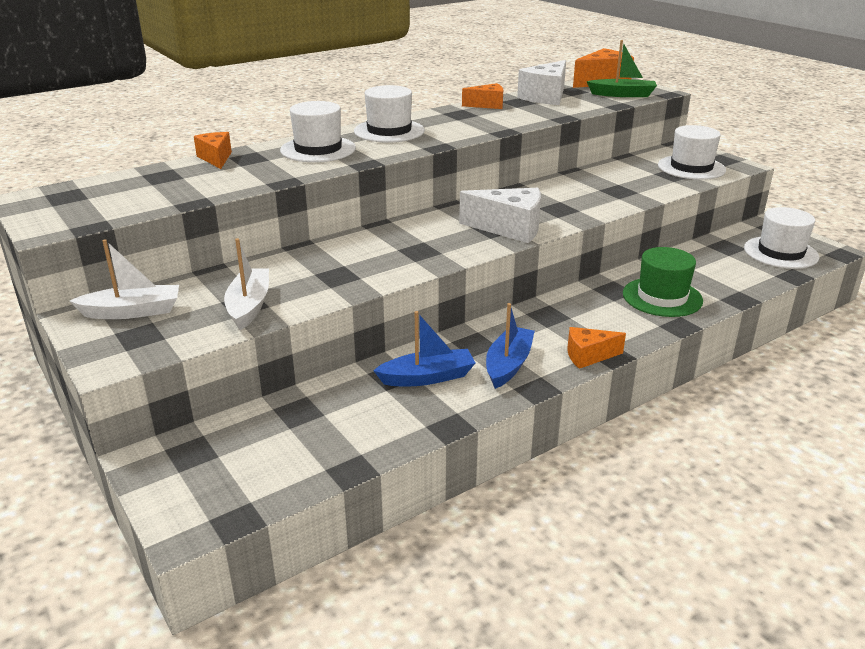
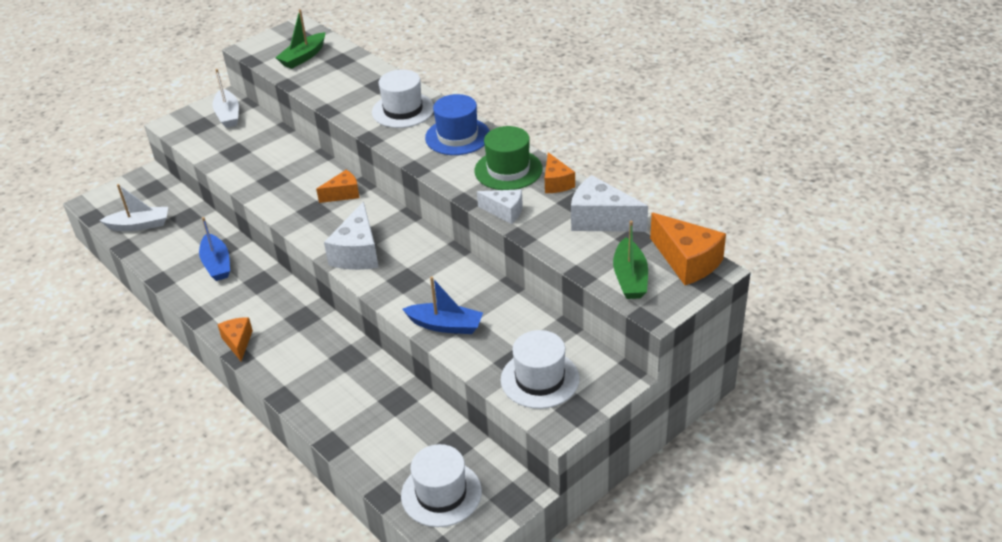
camera: 85 degrees right, 10 degrees up
(126, 195) = (303, 57): none -> green boat
(216, 158) = (377, 72): orange cheese -> orange cheese (343, 194)
(249, 306) = (231, 154): white boat -> white boat (140, 225)
(389, 131) = (457, 136): white hat -> blue hat
(508, 365) = (229, 301): blue boat -> blue boat (445, 325)
(526, 121) = (505, 212): none -> white cheese
(662, 297) = (334, 389): green hat -> green hat (508, 170)

